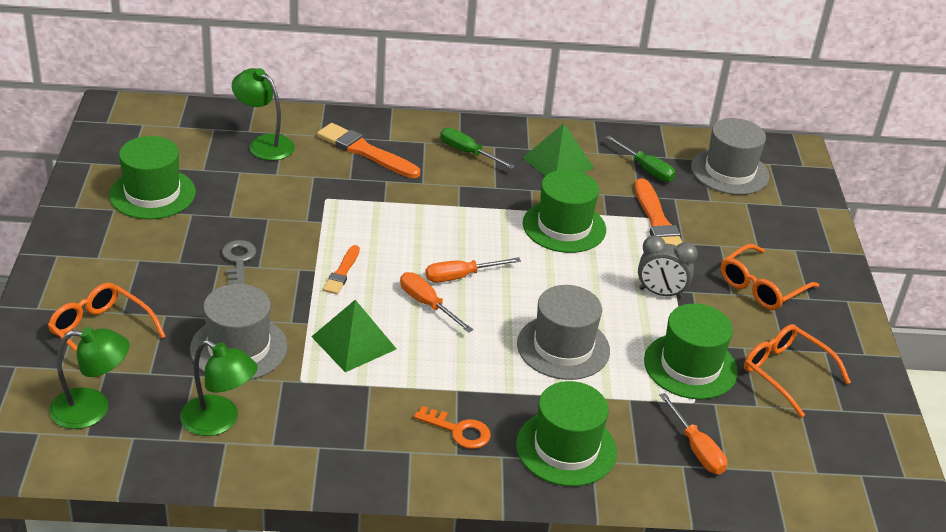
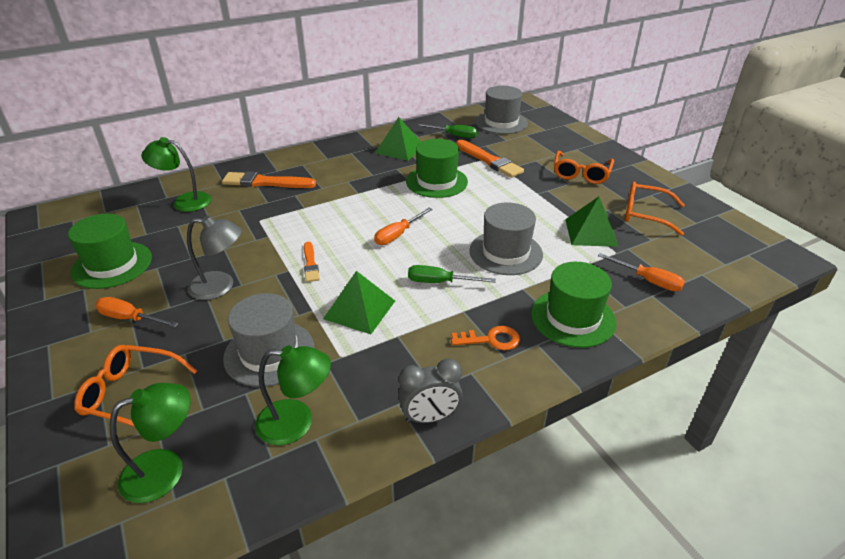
camera: 25 degrees left, 0 degrees up
(238, 260) = (221, 286): grey key -> grey lamp
(427, 304) = (391, 261): orange screwdriver -> orange screwdriver (130, 318)
(468, 153) = (337, 161): green screwdriver -> green screwdriver (440, 282)
(660, 293) = (530, 198): grey clock -> grey clock (430, 417)
(690, 366) = (591, 232): green hat -> green pyramid

